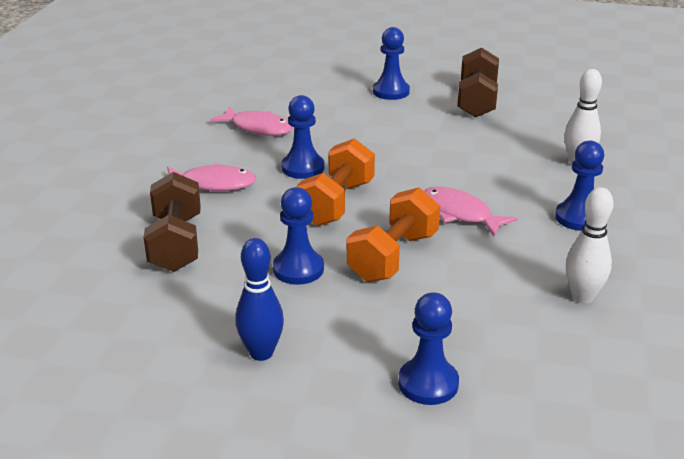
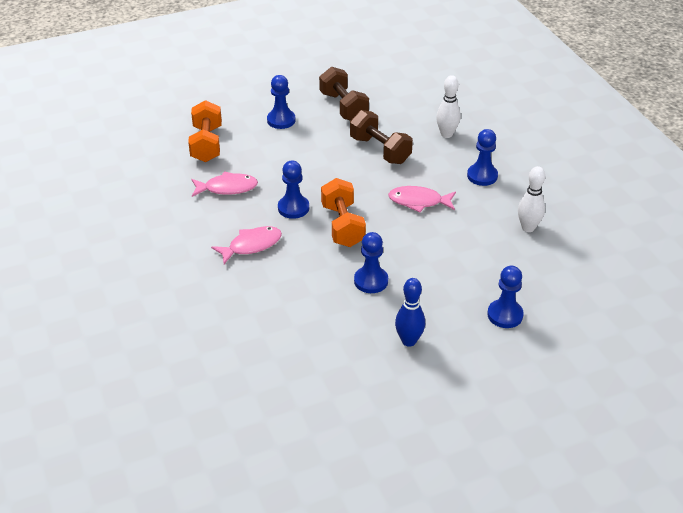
camera: 35 degrees left, 10 degrees up
(176, 243) = (281, 298): brown dumbbell -> brown dumbbell (380, 150)
(393, 257) = (413, 248): orange dumbbell -> orange dumbbell (207, 144)

